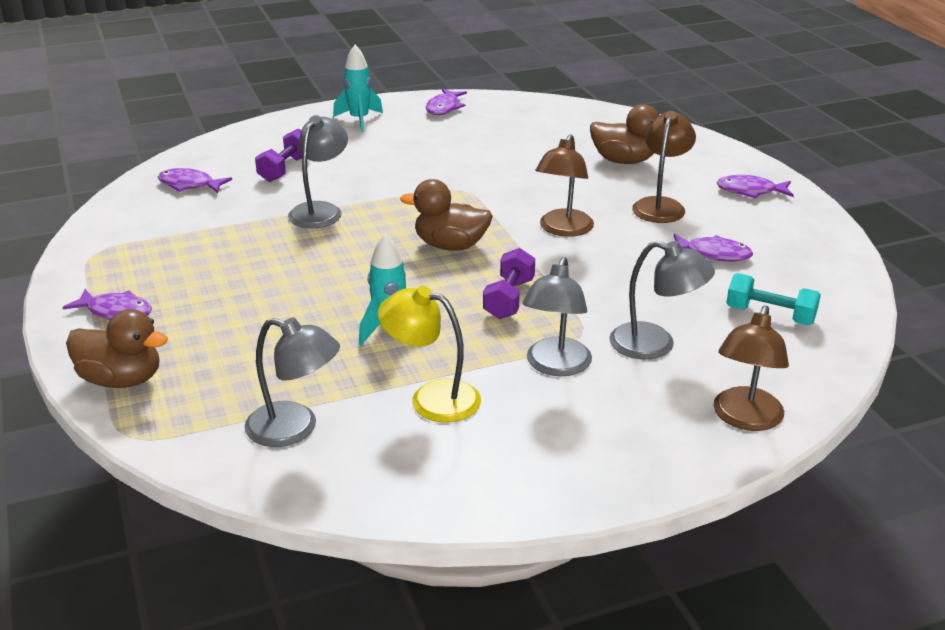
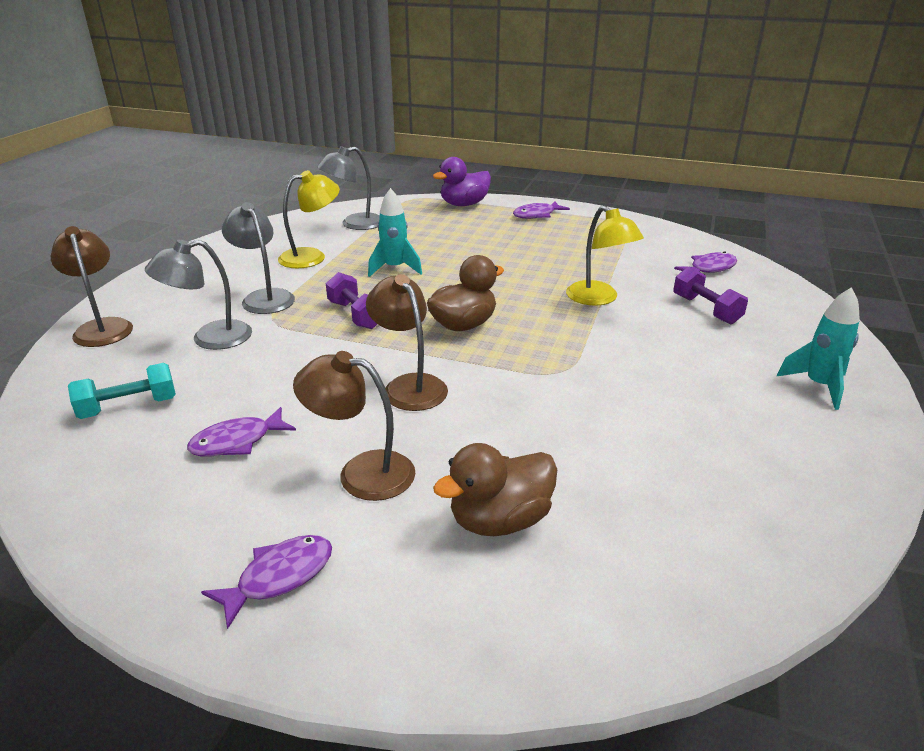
camera: 130 degrees right, 0 degrees up
(121, 380) = (464, 204): brown duck -> purple duck
(320, 210) = (598, 299): grey lamp -> yellow lamp
(444, 108) = (827, 463): purple fish -> none
(661, 205) = (361, 472): brown lamp -> brown lamp turned 135 degrees clockwise

